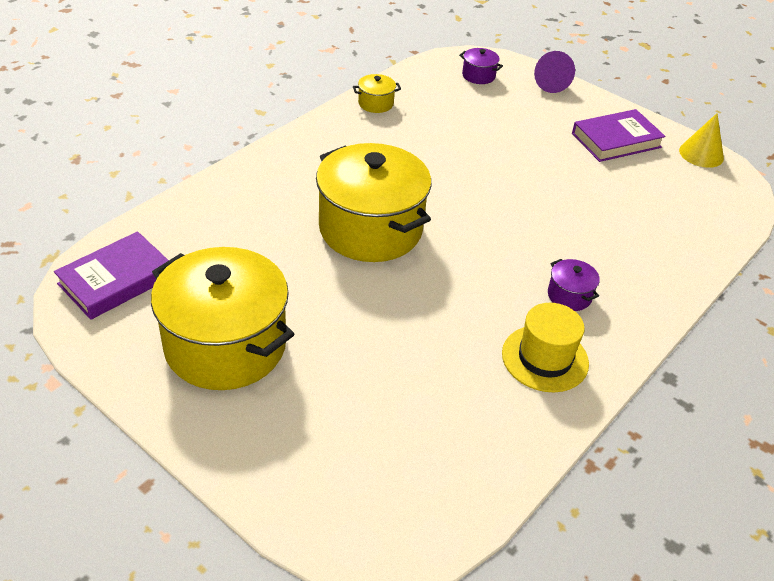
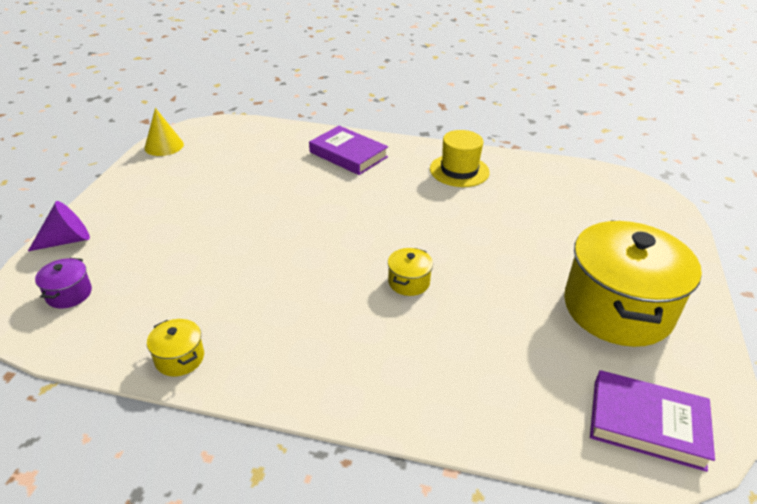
camera: 115 degrees left, 5 degrees down
(370, 229) = (409, 282): yellow pot -> yellow pot, size x0.41
(569, 296) = (392, 172): purple pot -> none
(616, 140) = (166, 185): purple book -> purple book (348, 155)

